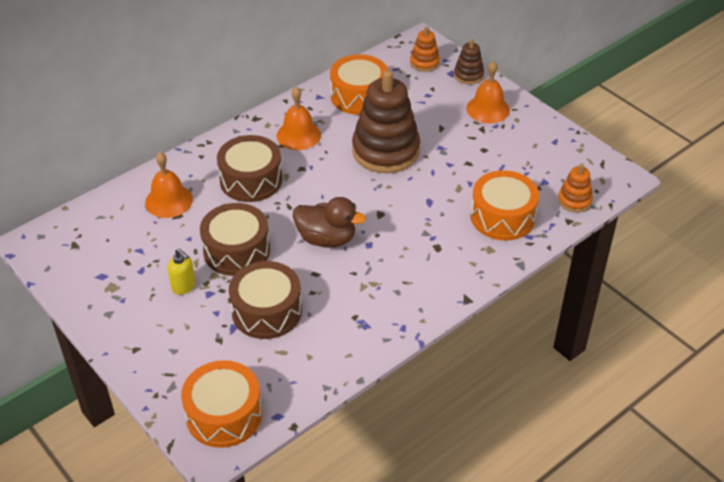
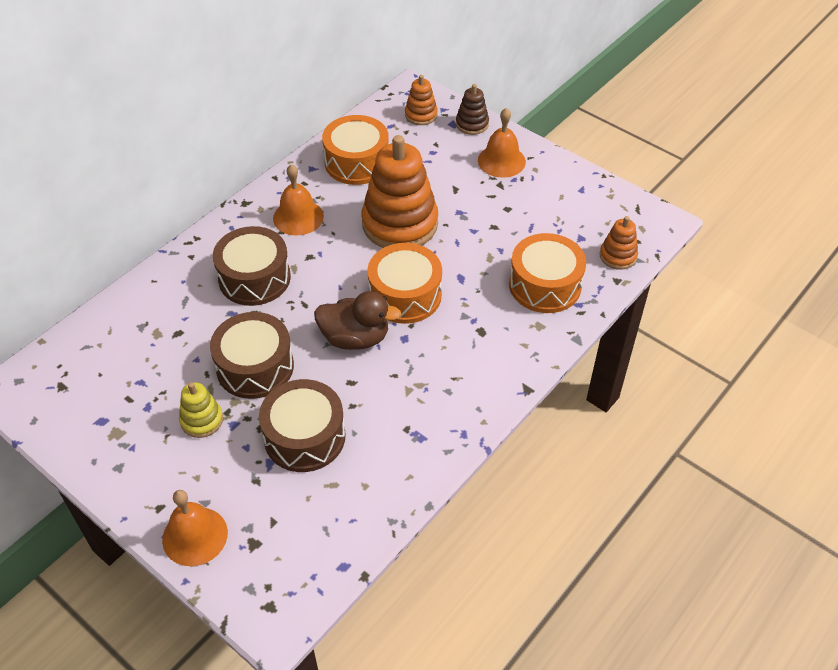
camera: 10 degrees left, 5 degrees up
(169, 201) = (164, 316): orange bell -> orange bell (195, 536)
(184, 286) = (202, 420): yellow soap dispenser -> yellow stacking toy
(224, 415) = (280, 574): orange drum -> orange drum (405, 295)
(385, 151) = (400, 224): brown stacking toy -> orange stacking toy

